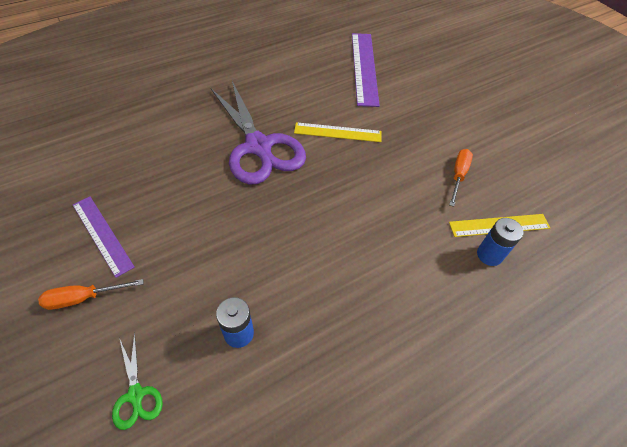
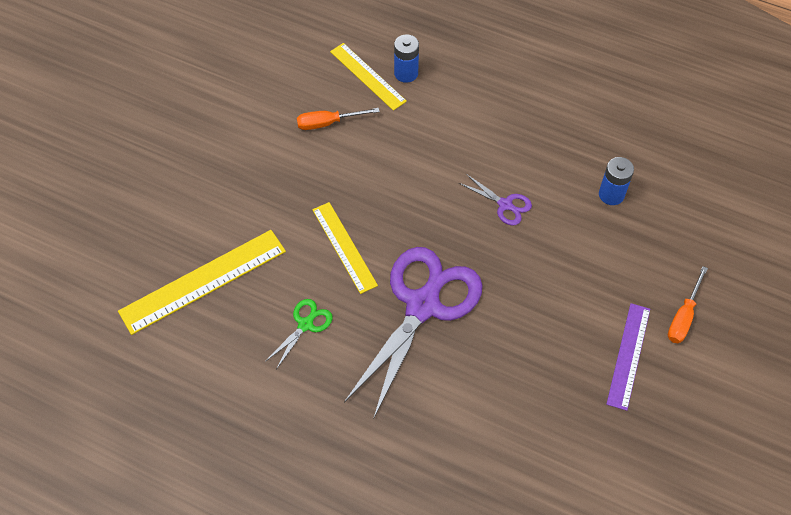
camera: 120 degrees left, 5 degrees up
(83, 298) = (683, 317): orange screwdriver -> orange screwdriver turned 75 degrees clockwise
(136, 395) = (702, 224): green scissors -> green scissors (305, 324)
(296, 242) = (505, 205): none -> purple scissors
(364, 68) = (203, 281): purple ruler -> yellow ruler

